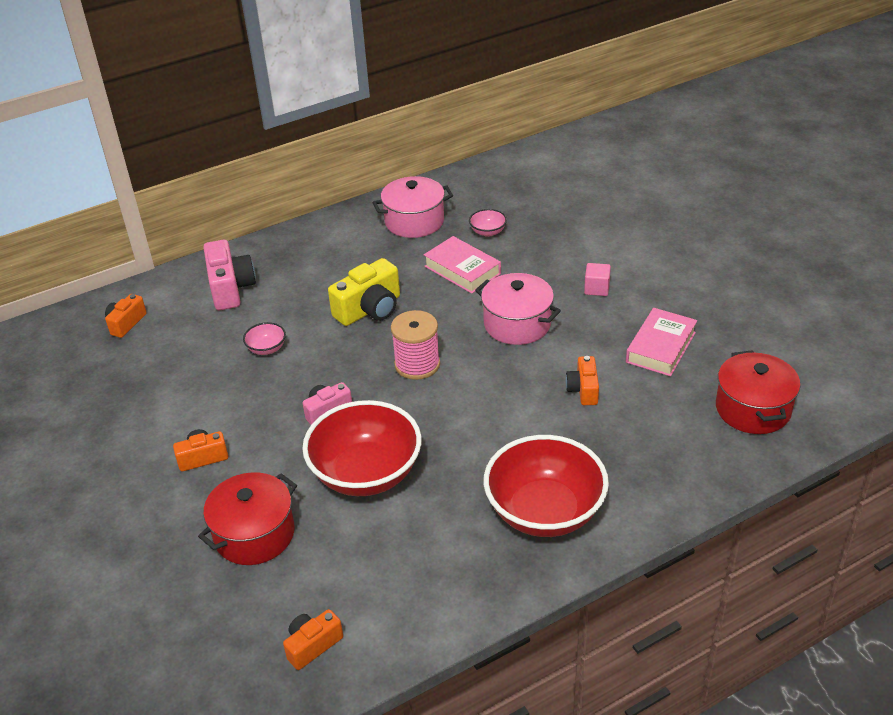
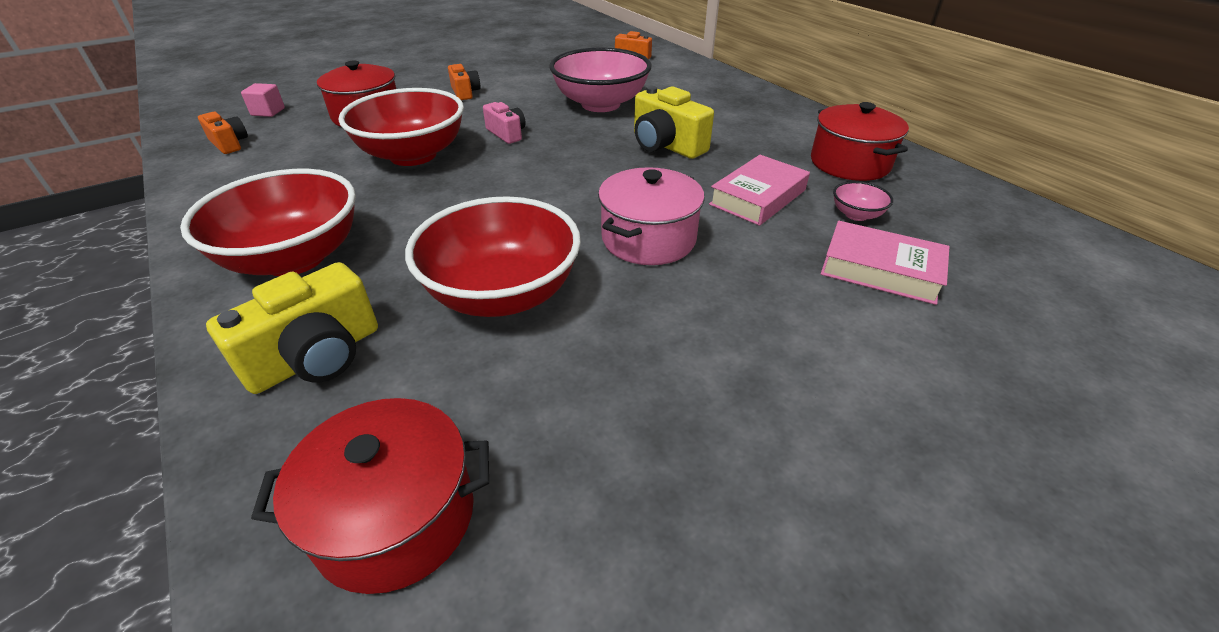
camera: 85 degrees right, 0 degrees up
(230, 288) = (688, 85): pink camera -> none
(266, 348) = (600, 104): pink bowl -> pink bowl, size x2.41
(414, 221) = (849, 163): pink pot -> red pot
(417, 364) = (571, 174): pink spool -> none
(583, 390) = (502, 294): orange camera -> red bowl
(596, 288) = (749, 315): pink cube -> pink cube (268, 112)
(652, 467) = (316, 357): none -> yellow camera
(660, 347) = (595, 386): pink book -> pink book (880, 270)

